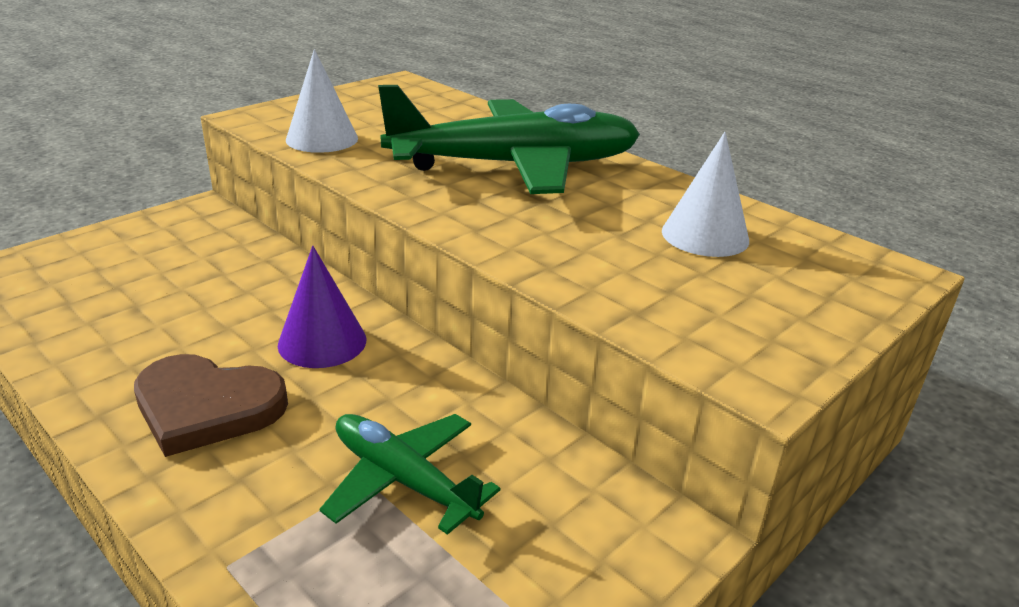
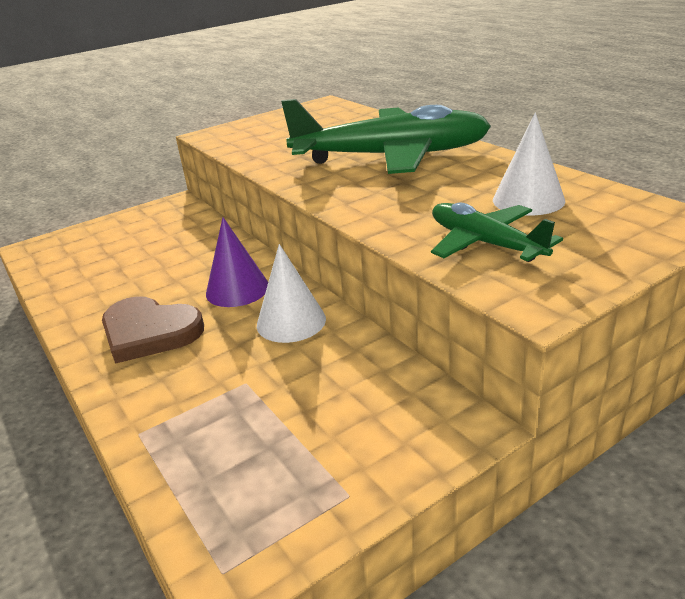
camera: 15 degrees right, 0 degrees up
(322, 139) = (253, 146): white cone -> white cone (291, 321)
(403, 480) = (271, 382): green plane -> green plane (485, 243)

